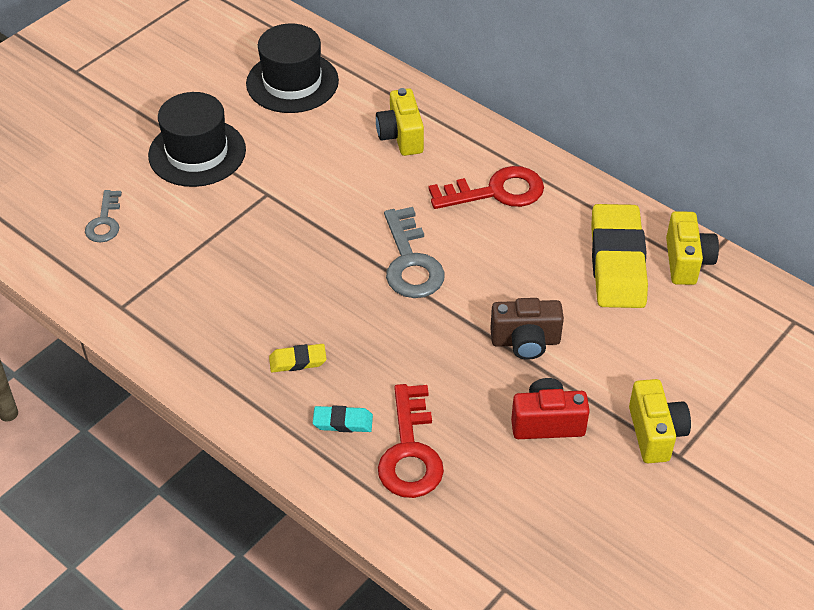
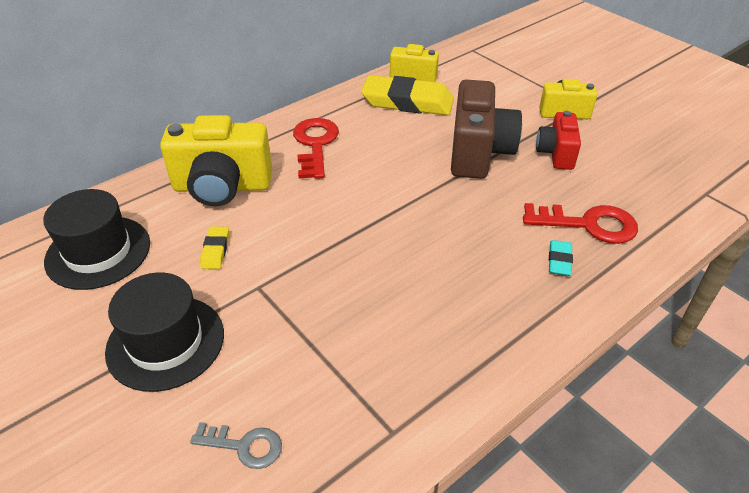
camera: 80 degrees left, 5 degrees down
(298, 361) = (488, 283): yellow eraser -> yellow eraser (215, 250)
(401, 136) = (222, 187): yellow camera -> yellow camera, size x1.71
(411, 262) = (381, 200): grey key -> none
(525, 341) = (478, 152): brown camera -> brown camera, size x1.71

